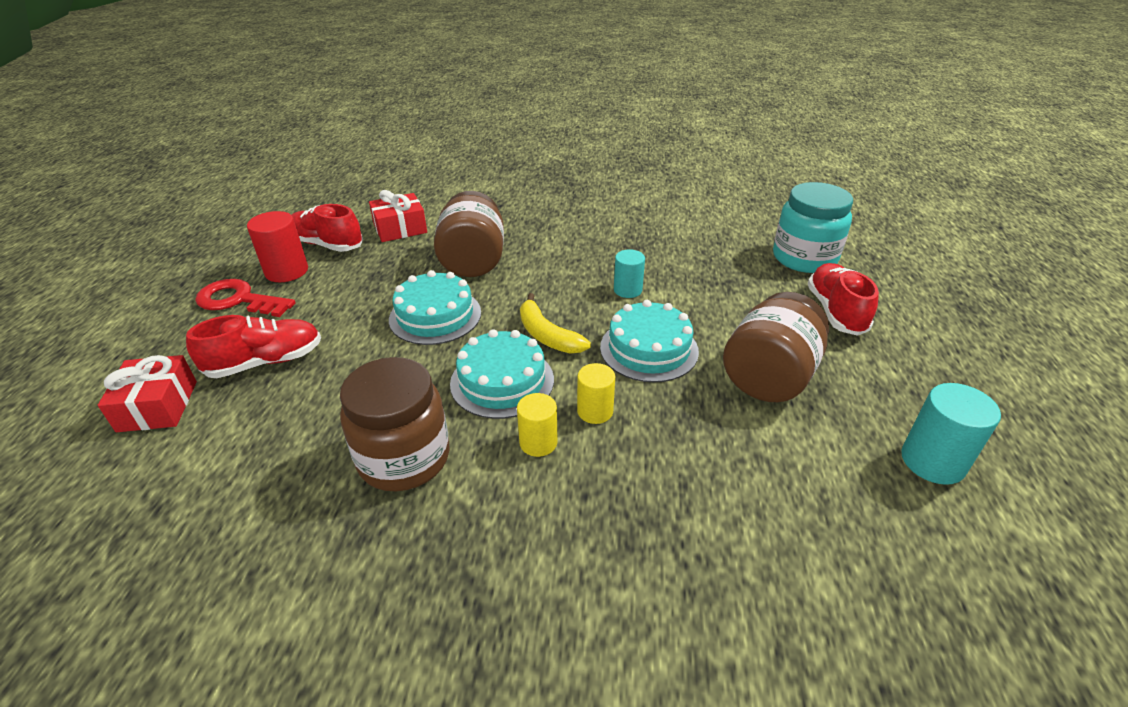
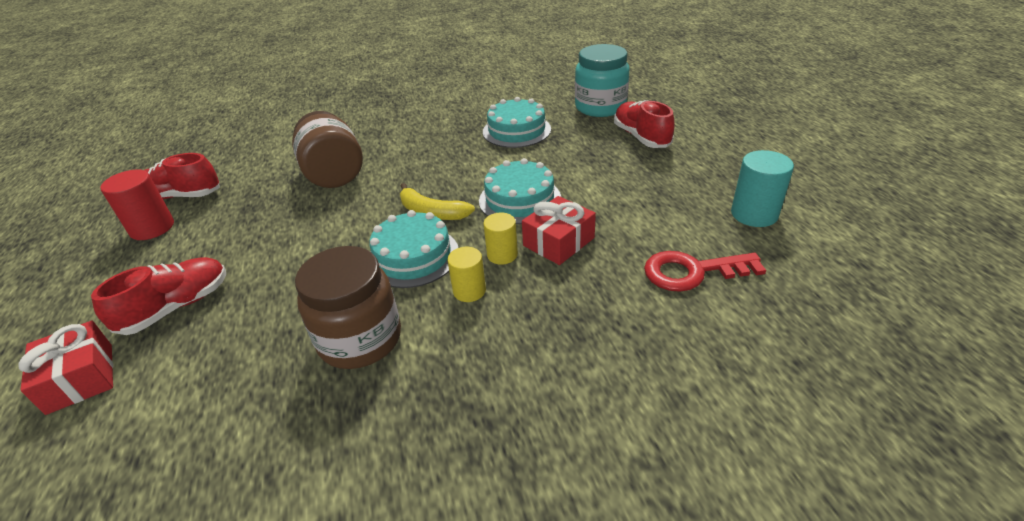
camera: 20 degrees left, 0 degrees up
(238, 300) = (114, 265): red key -> red key (692, 272)
(400, 228) = (248, 165): red gift -> red gift (558, 242)
(435, 316) = (324, 224): turquoise cake -> turquoise cake (516, 130)
(627, 290) = (479, 162): turquoise cylinder -> none
(769, 377) = (618, 193): brown jar -> none

